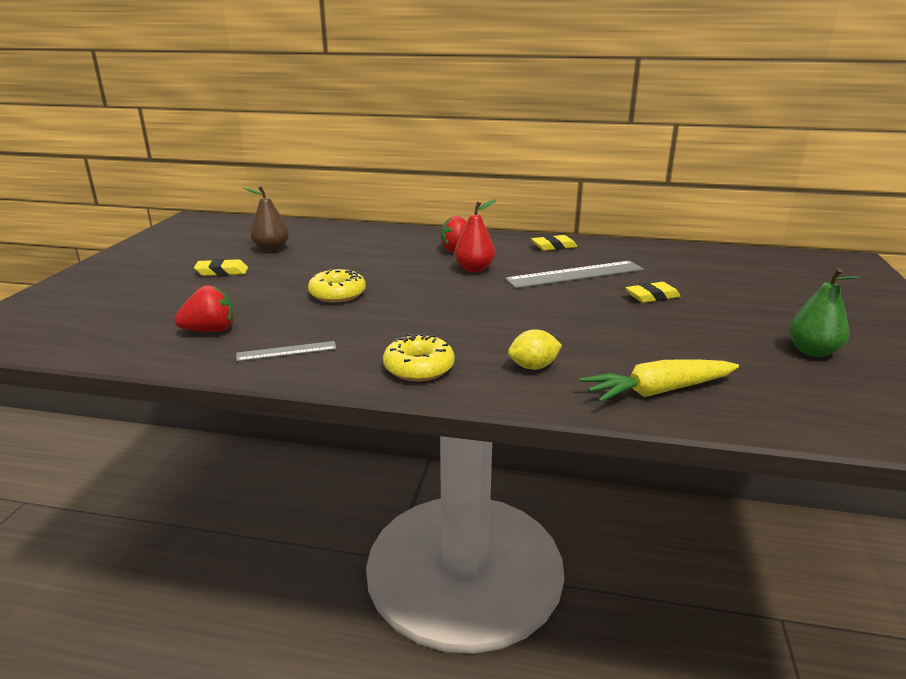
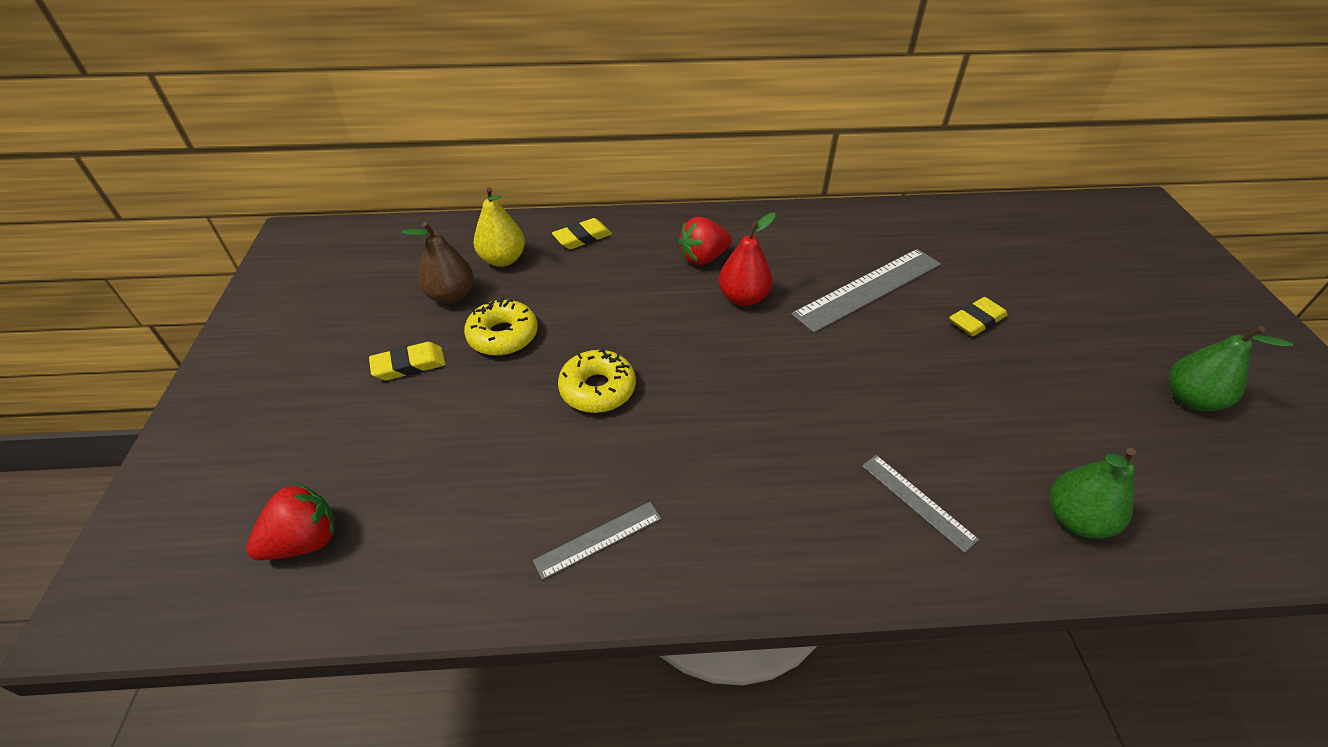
camera: 15 degrees left, 20 degrees up
(210, 330) = (467, 514): red strawberry -> red strawberry (305, 541)
(317, 238) = (503, 260): none -> yellow pear
(419, 368) = (785, 536): yellow donut -> yellow donut (503, 336)
(533, 367) = (917, 501): yellow lemon -> grey ruler
(554, 247) = (814, 230): yellow eraser -> yellow eraser (582, 238)
(658, 391) = (1075, 519): yellow carrot -> green pear

